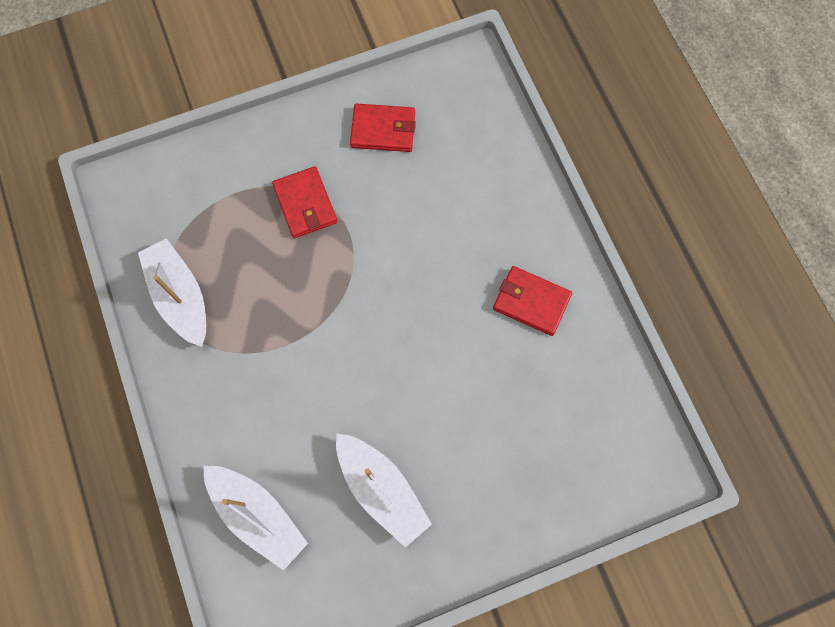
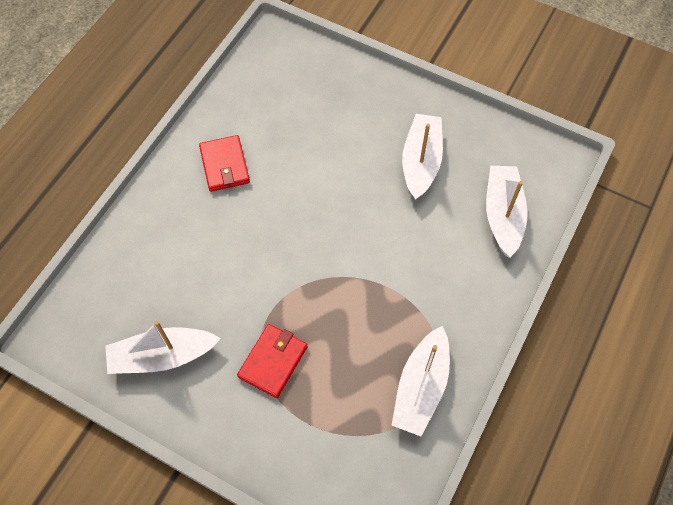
camera: 130 degrees left, 10 degrees down
(383, 130) = (162, 356): red wallet -> white boat

